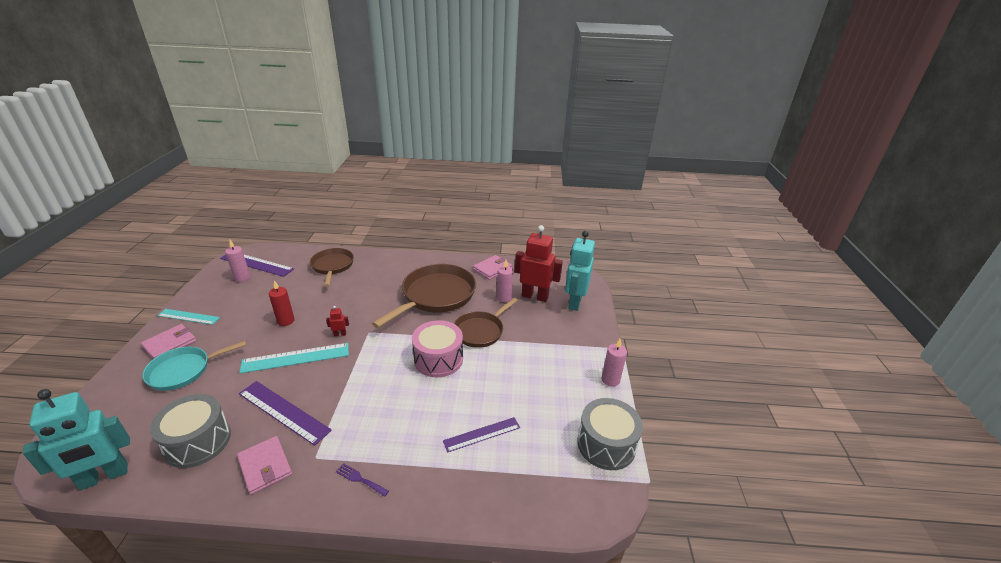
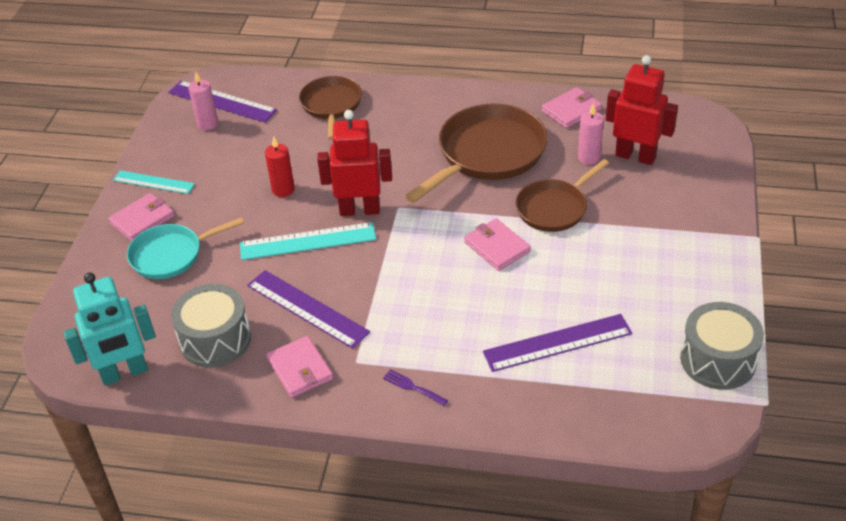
camera: 10 degrees right, 10 degrees up
(340, 334) = (359, 210): red robot -> red robot, size x2.49
(438, 359) = (497, 247): pink drum -> pink wallet
(482, 434) = (557, 343): purple ruler -> purple ruler, size x1.52
(574, 302) = (695, 166): turquoise robot -> none
(610, 380) = (735, 280): pink candle -> none

